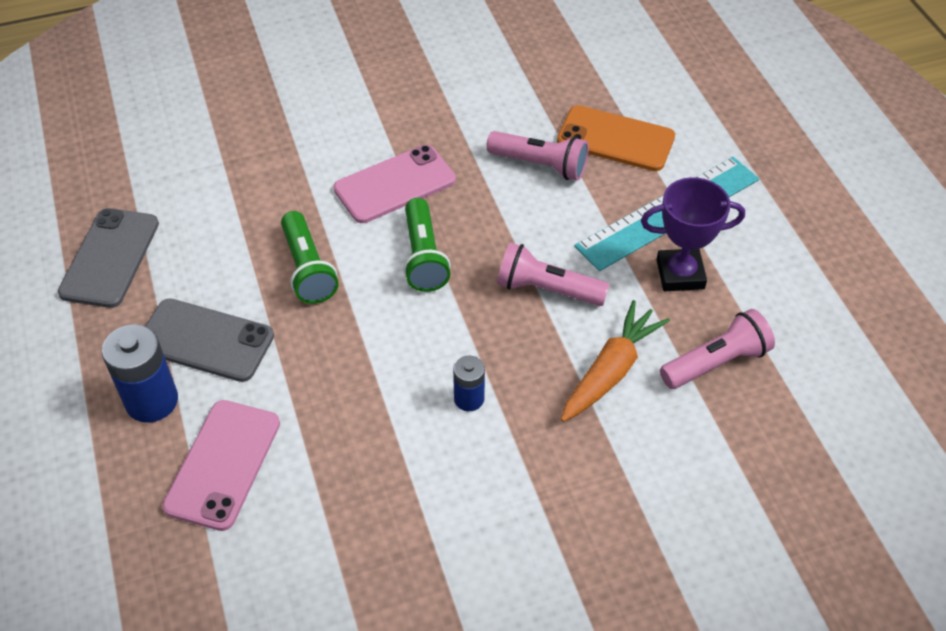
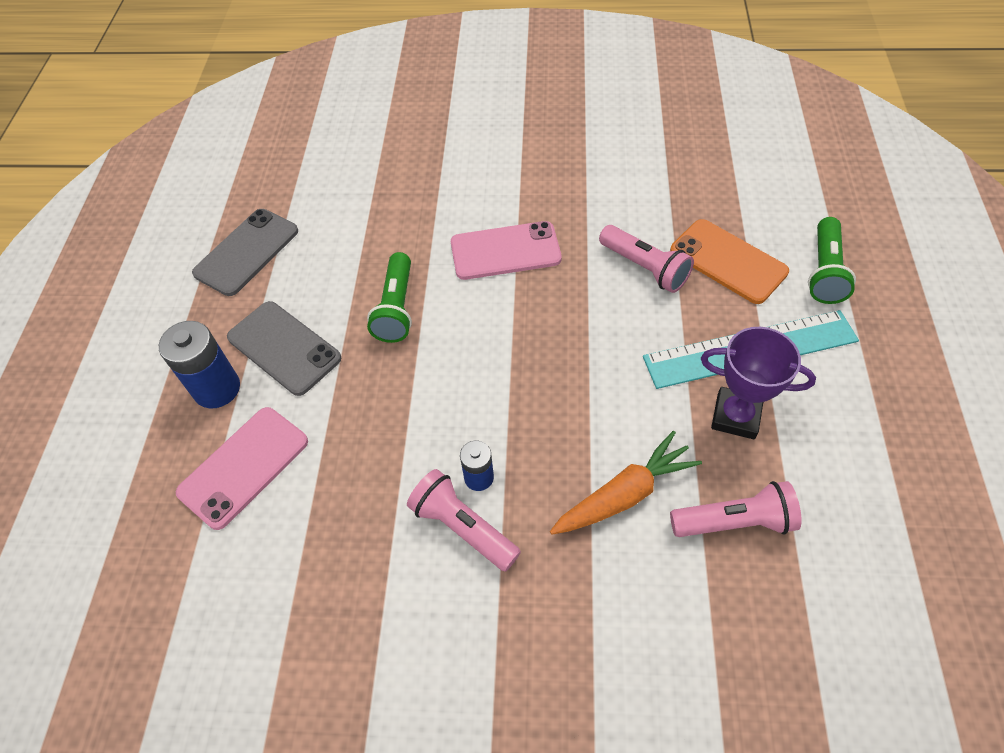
camera: 25 degrees right, 5 degrees up
(423, 257) = (500, 326): green flashlight -> green flashlight (824, 272)
(546, 289) = (598, 391): pink flashlight -> pink flashlight (462, 527)

